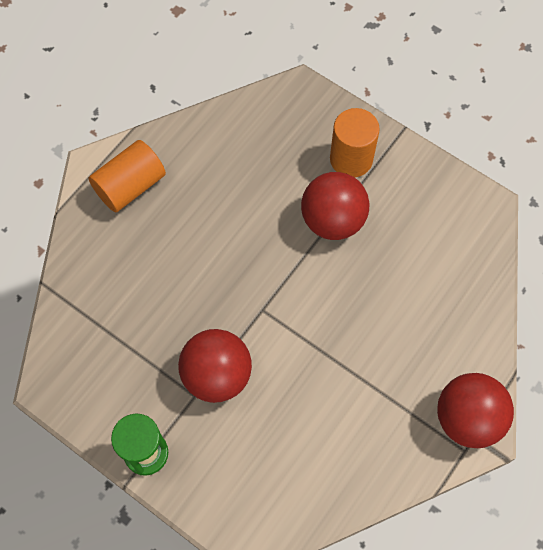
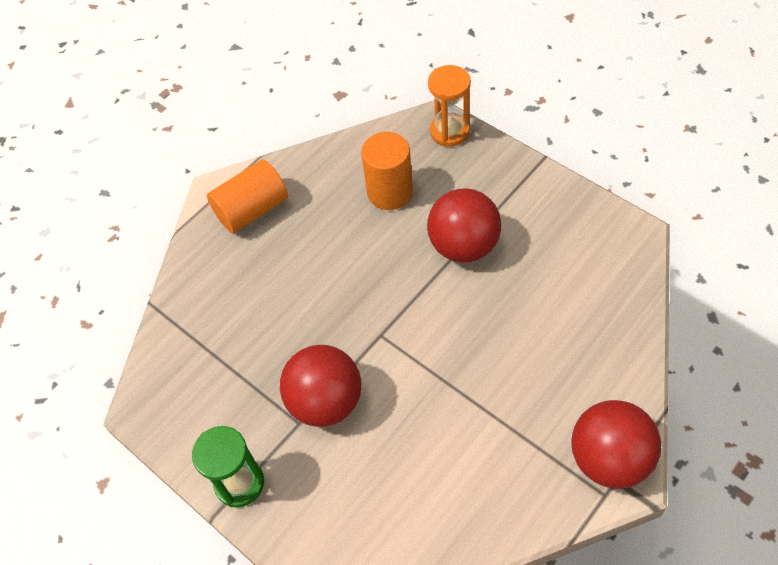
camera: 10 degrees right, 10 degrees down
(313, 101) = (449, 131): none -> orange hourglass
(351, 159) = (486, 186): orange cylinder -> orange cylinder (390, 192)

